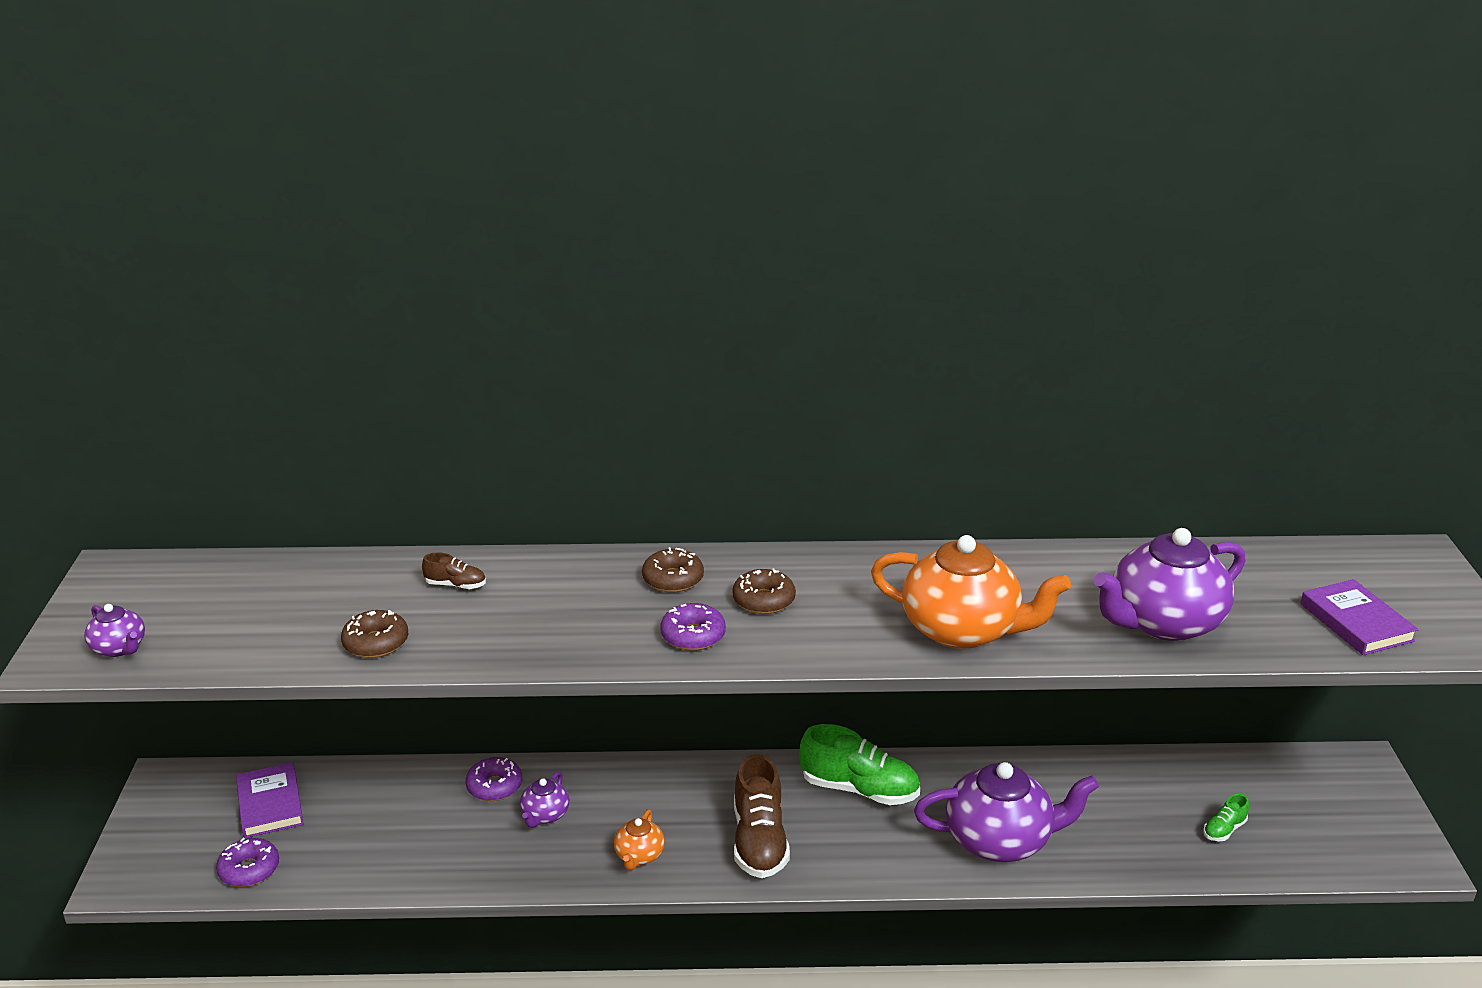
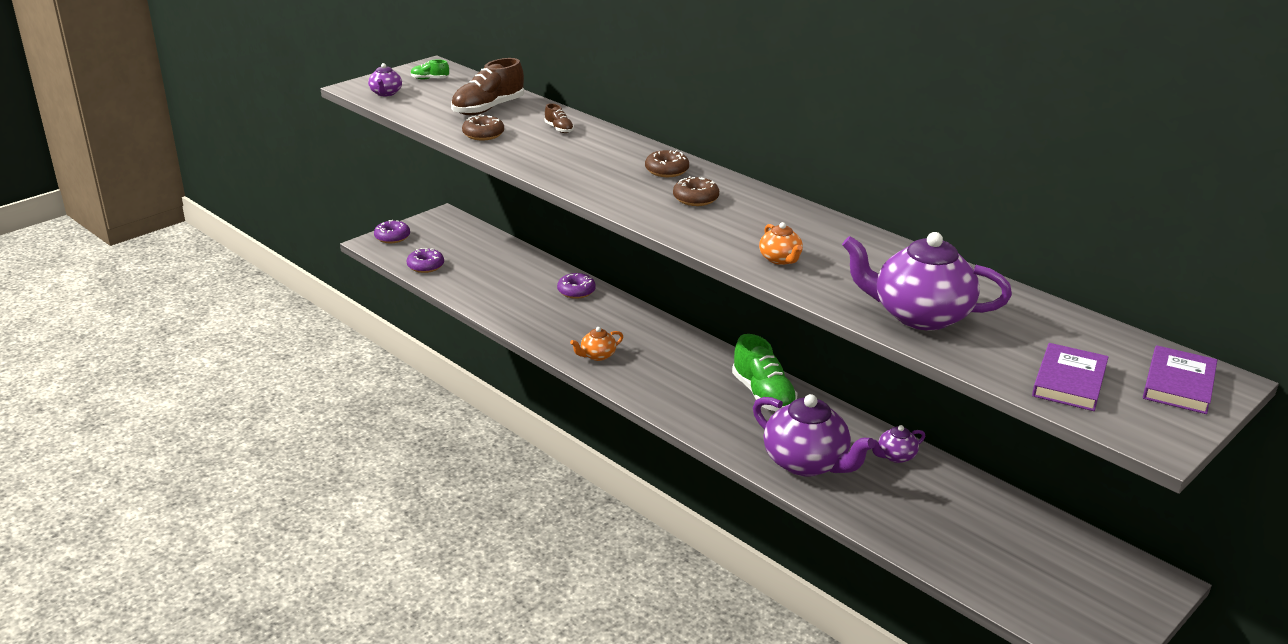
camera: 45 degrees right, 0 degrees up
(270, 804) = (470, 246): purple book -> purple book (1178, 384)
(545, 815) = (580, 315): purple teapot -> purple teapot (895, 456)
(693, 636) = (629, 195): purple donut -> purple donut (392, 237)
(759, 841) = (667, 384): brown shoe -> brown shoe (488, 109)
(962, 630) = (780, 259): orange teapot -> orange teapot, size x0.47
(1224, 829) = (972, 546): green shoe -> green shoe (430, 79)

